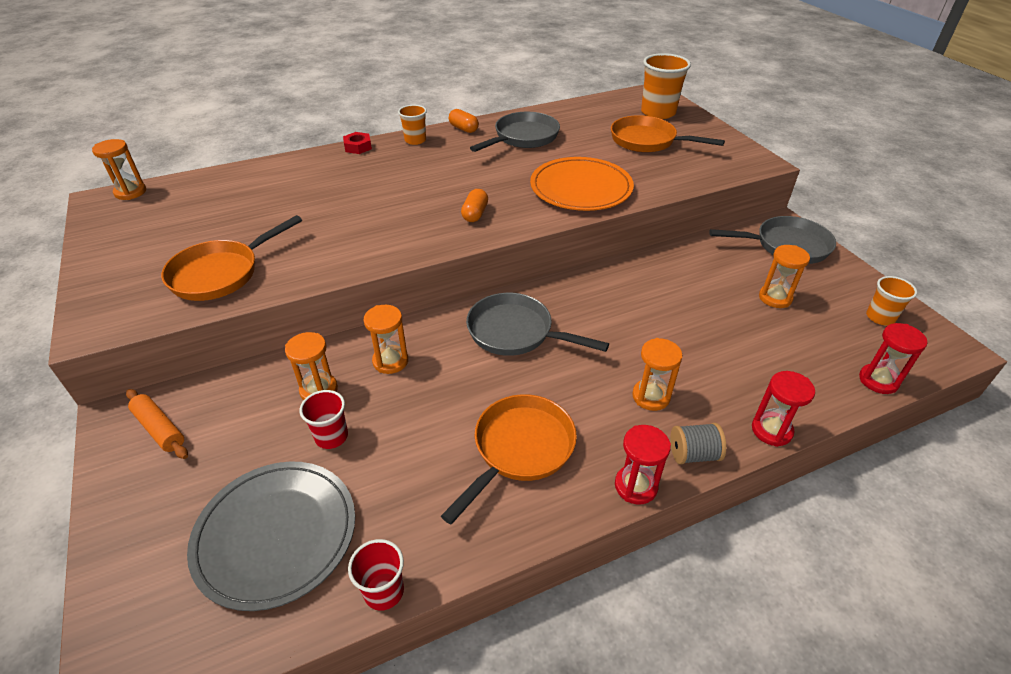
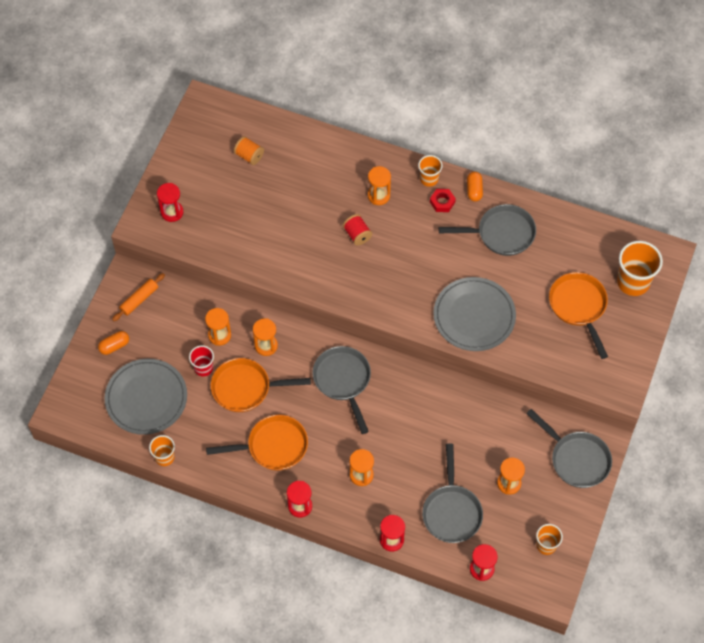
camera: 45 degrees right, 20 degrees up
(130, 192) = (223, 106): orange hourglass -> orange hourglass (378, 195)
(135, 294) = (172, 212): none -> red hourglass
(159, 429) = (139, 299): orange rolling pin -> orange rolling pin turned 45 degrees clockwise
(201, 208) = (249, 156): none -> orange spool
(220, 273) = (219, 228): orange pan -> orange pan (245, 388)
(358, 147) = (386, 157): red nut -> red nut (442, 202)
(384, 591) = (164, 457): red cup -> orange cup
(394, 199) = (357, 235): none -> red spool
(475, 214) = (387, 287): orange capsule -> orange capsule (114, 346)
(581, 188) = (474, 316): orange plate -> grey plate
(693, 454) = (342, 517): grey spool -> none
(774, 357) = (451, 512): none -> grey pan

